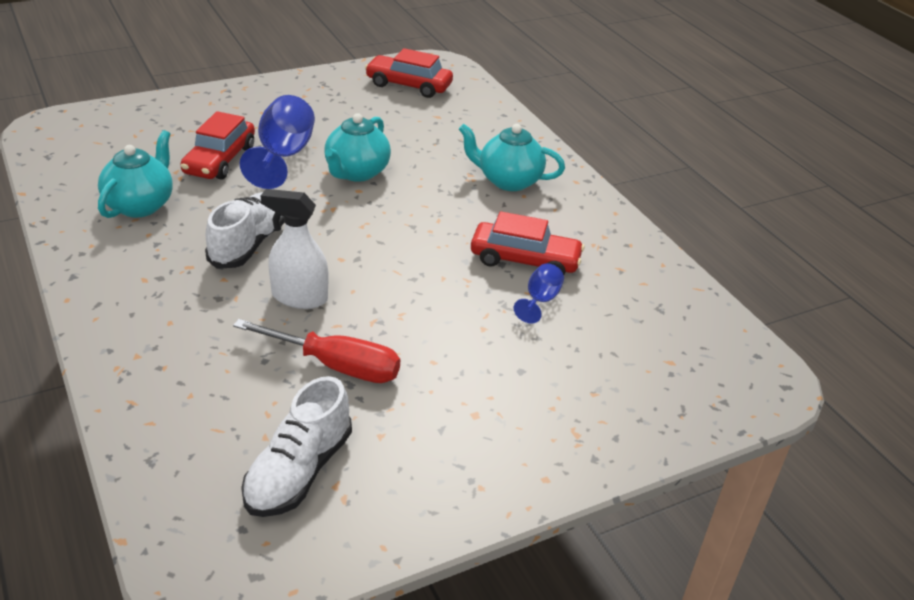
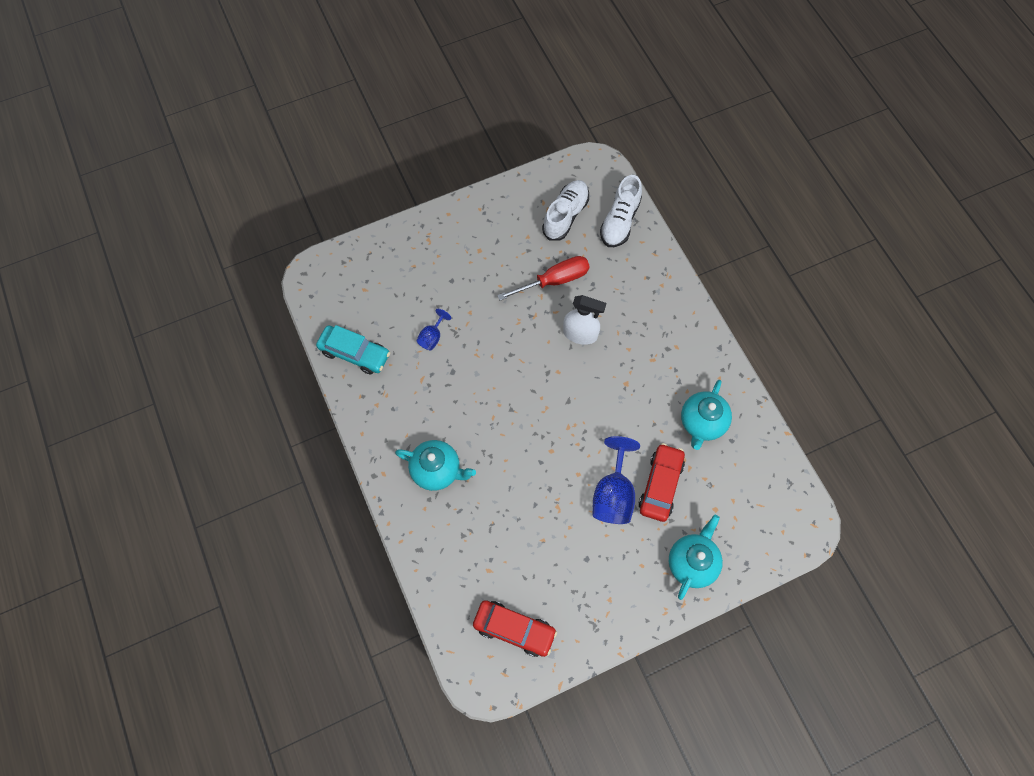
camera: 175 degrees left, 30 degrees up
(248, 244) = (620, 383): white shoe -> white shoe (620, 221)
(335, 366) = (554, 281): red screwdriver -> red screwdriver turned 135 degrees clockwise
(356, 173) = (554, 474): turquoise teapot -> turquoise teapot (692, 562)
(525, 260) = (436, 375): red car -> none
(655, 286) = (355, 353): none -> turquoise car

